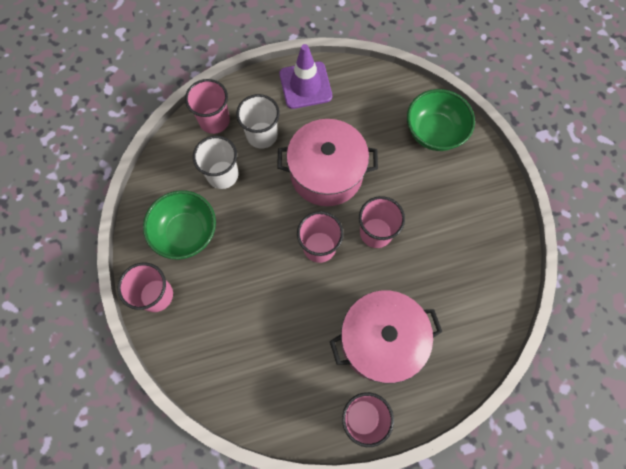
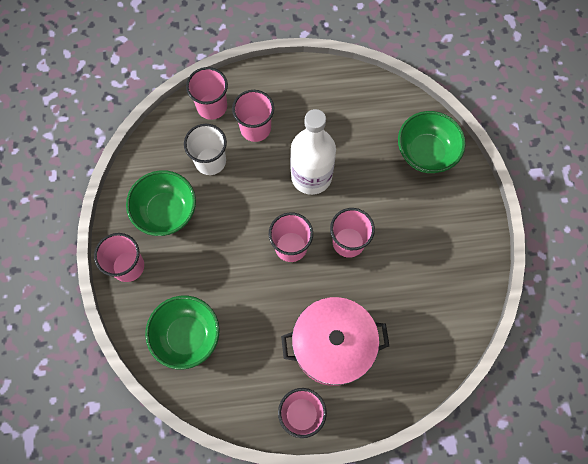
camera: 10 degrees right, 0 degrees up
(230, 357) = (187, 336): none -> green bowl
(262, 135) = (255, 128): white cup -> pink cup
(305, 85) = (307, 85): purple traffic cone -> none
(326, 173) = (311, 176): pink pot -> white bottle

